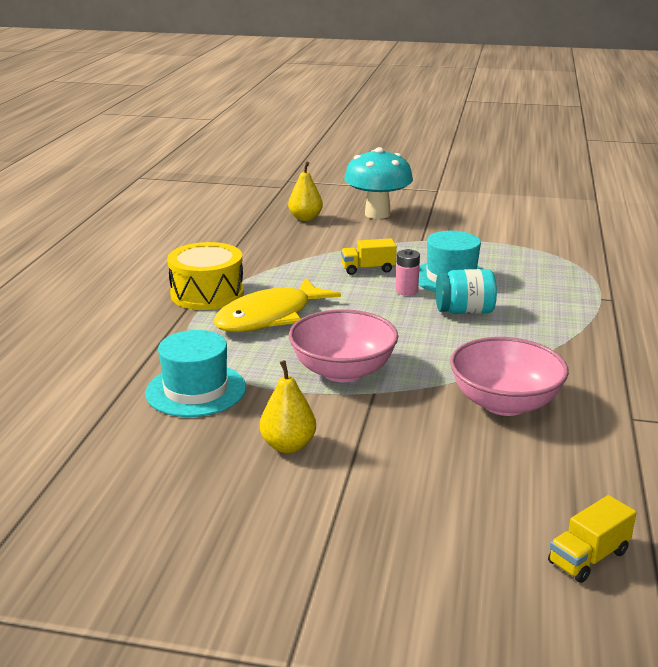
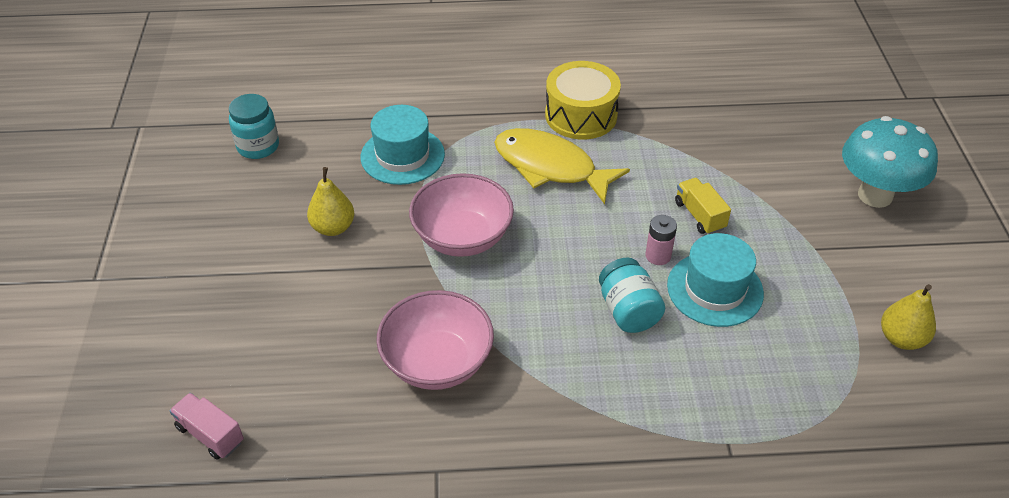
camera: 75 degrees right, 20 degrees up
(98, 491) = (258, 146): none -> turquoise jar
(305, 218) = (816, 138): yellow pear -> yellow pear (901, 338)
(588, 557) = (210, 434): yellow truck -> pink truck

